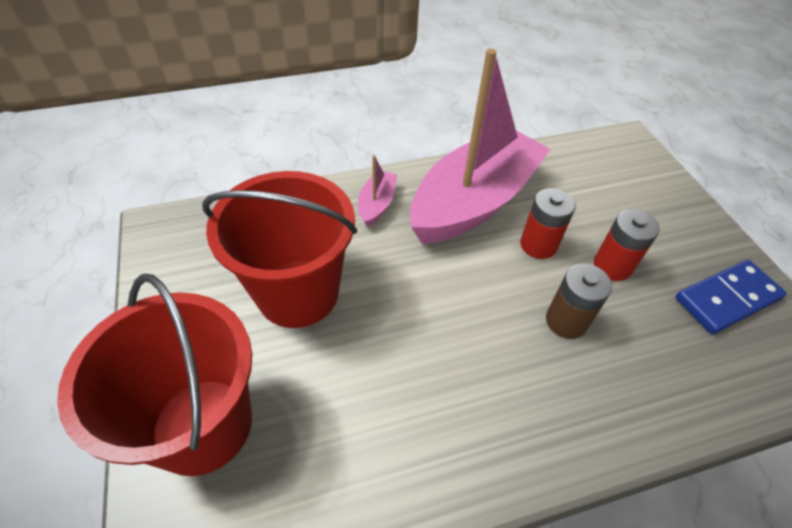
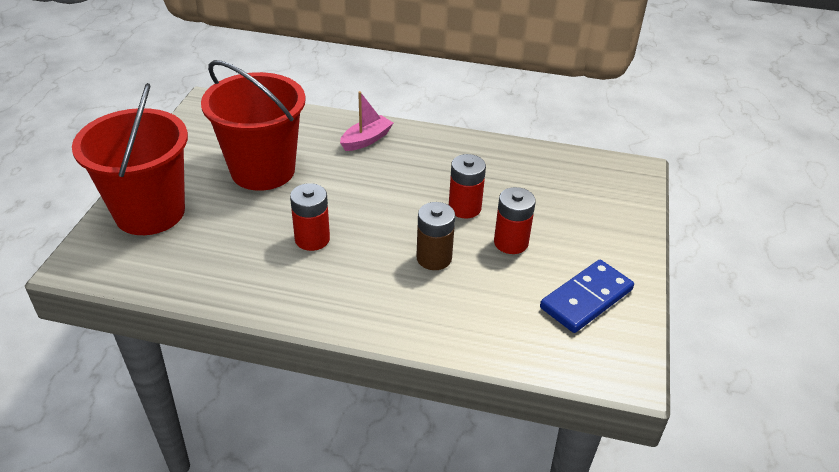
camera: 30 degrees right, 10 degrees down
(429, 361) = (312, 239): none -> red battery
(474, 201) = (443, 164): pink boat -> none
(726, 298) = (586, 298): blue domino -> blue domino turned 45 degrees counterclockwise

